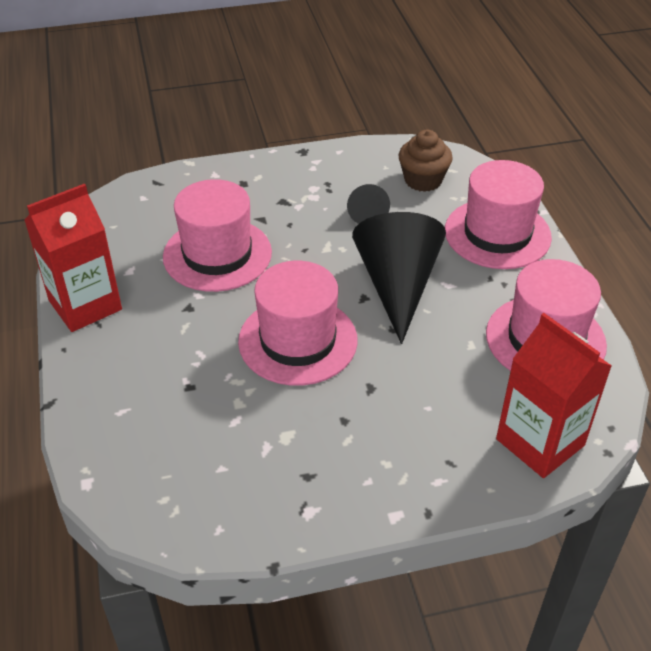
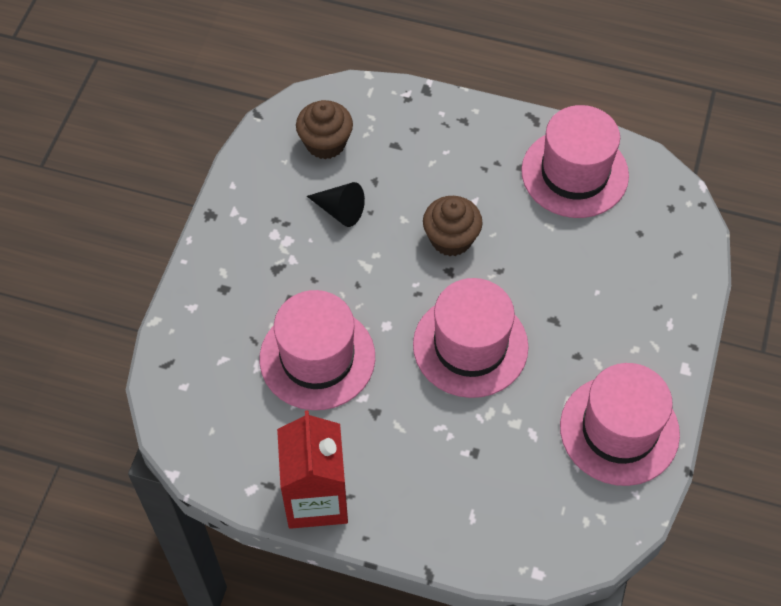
camera: 60 degrees left, 15 degrees up
(397, 286) = (451, 239): black cone -> brown cupcake
(497, 234) = (435, 131): pink hat -> pink hat (619, 430)
(540, 442) = (670, 239): red carton -> none

